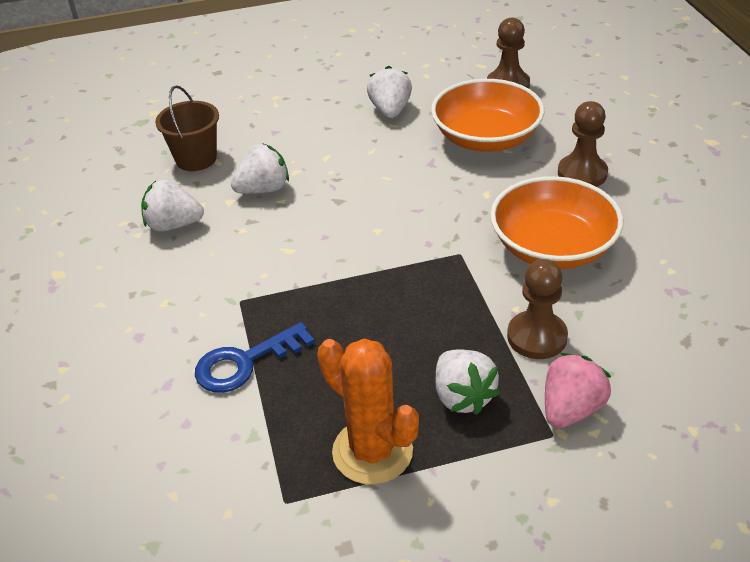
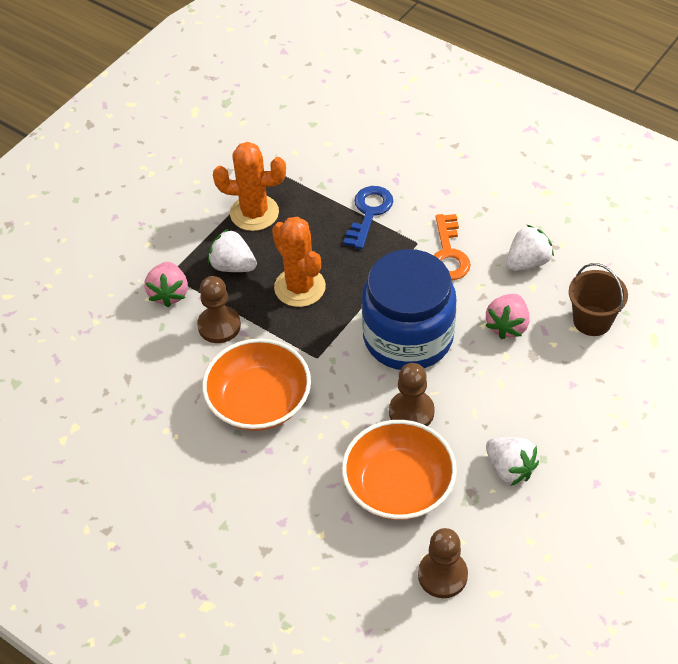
camera: 140 degrees right, 10 degrees up
(227, 272) = (448, 254): none -> orange key
(263, 189) = (507, 326): white strawberry -> pink strawberry
(357, 225) = (408, 337): none -> blue jar
(409, 326) = (300, 287): none -> orange cactus
(582, 173) = (289, 491): brown pawn -> brown pawn (411, 412)

